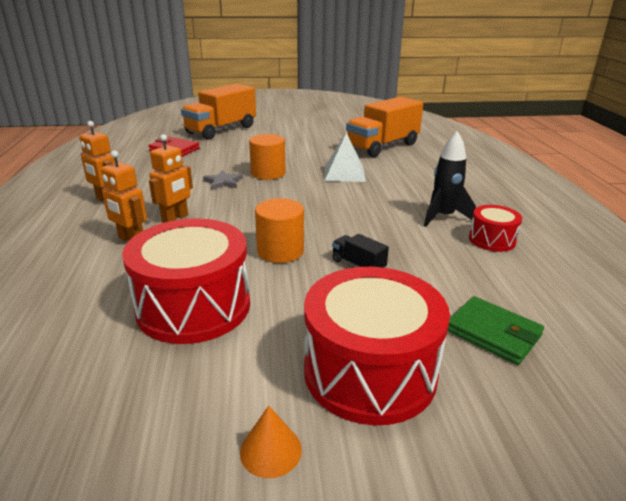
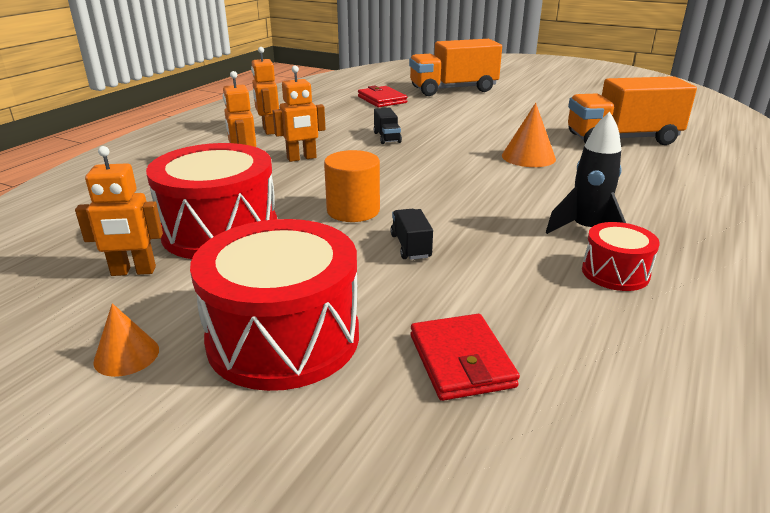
camera: 35 degrees right, 0 degrees up
(164, 375) = (133, 271): none -> orange robot
(223, 182) = (387, 137): grey star -> black truck
(268, 173) = (443, 139): orange cylinder -> none
(344, 173) = (528, 157): white pyramid -> orange cone
(493, 333) = (461, 361): green wallet -> red wallet

